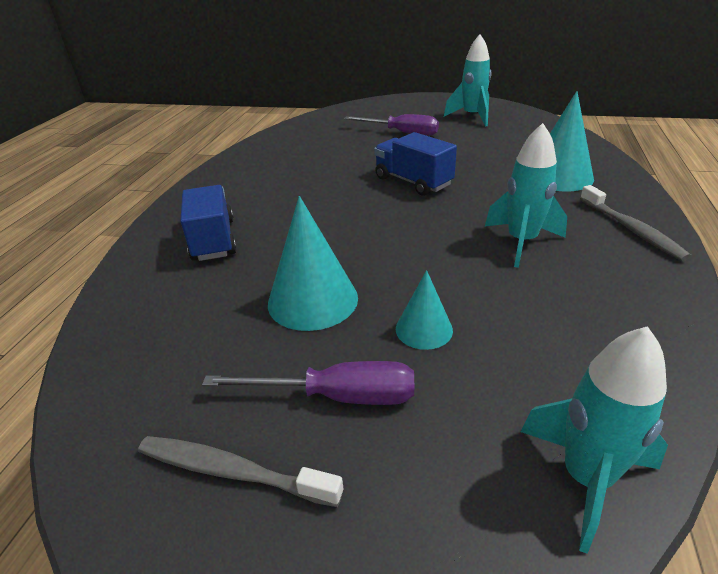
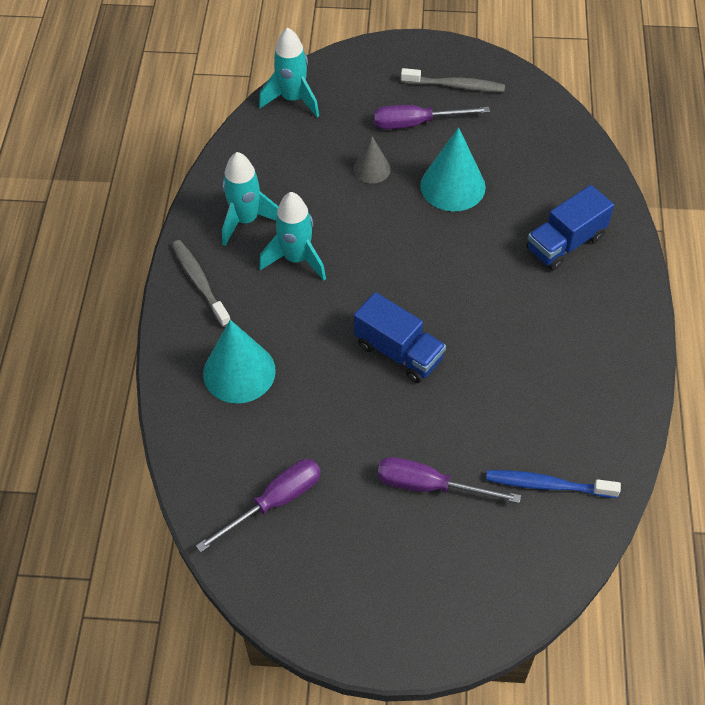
camera: 170 degrees right, 20 degrees up
(213, 240) = (565, 243): blue truck -> blue truck turned 75 degrees clockwise
(322, 132) = (548, 485): none -> blue toothbrush
(424, 329) = (371, 169): turquoise cone -> grey cone
(472, 117) = (326, 552): turquoise rocket -> turquoise rocket (246, 220)
(510, 130) = (275, 502): none -> purple screwdriver

